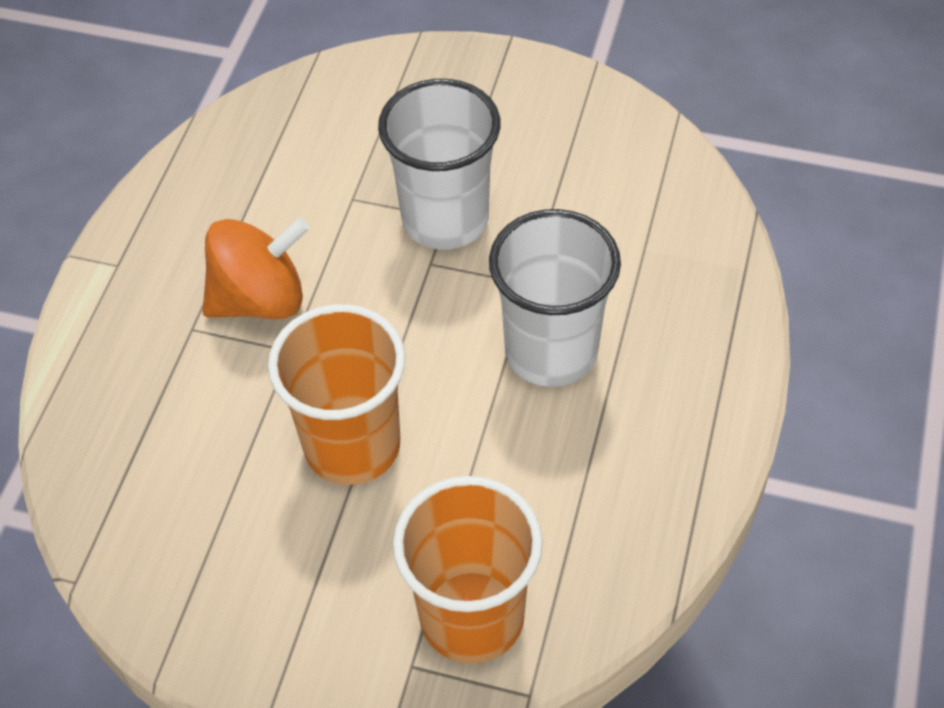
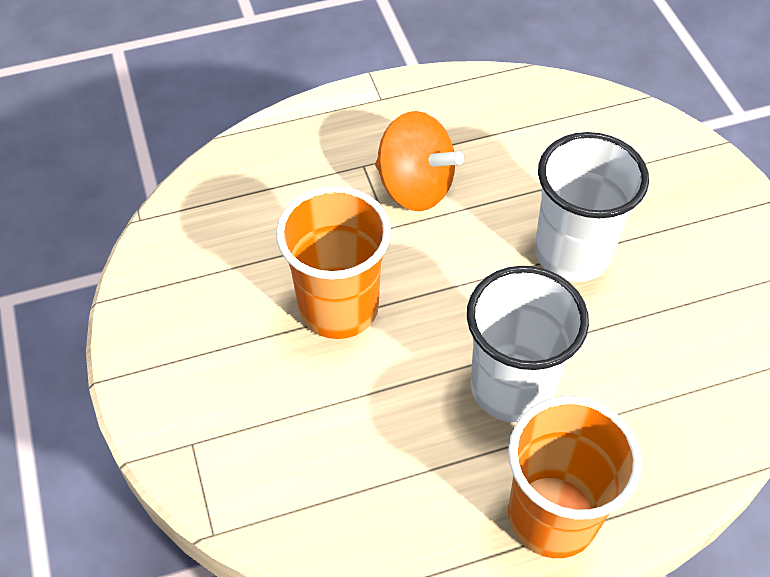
camera: 55 degrees right, 0 degrees up
(472, 617) = (252, 460): orange cup -> orange cup (552, 516)

